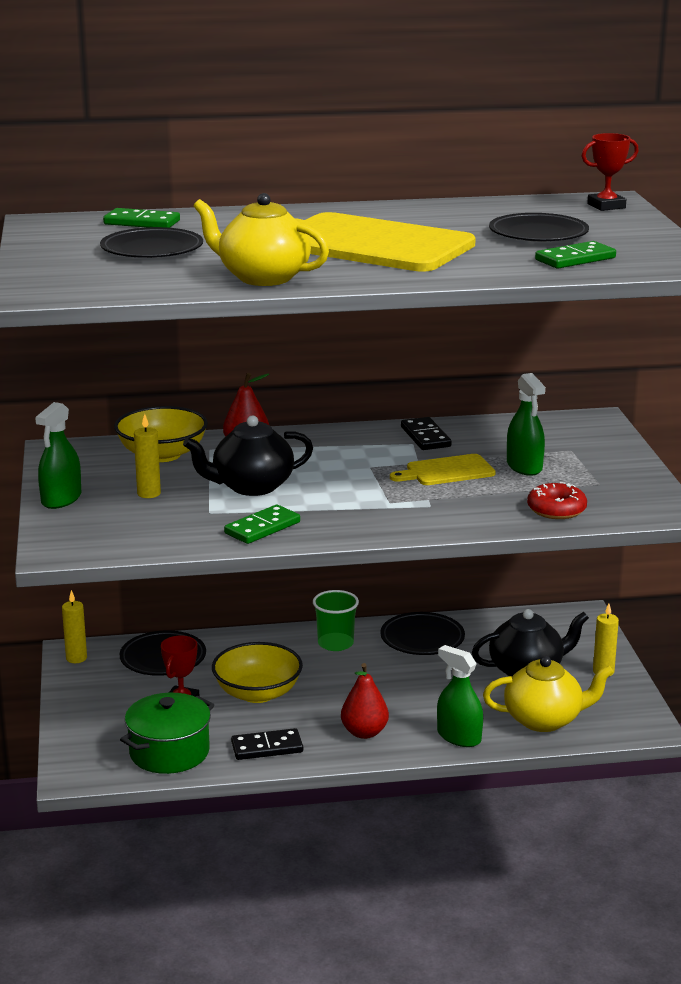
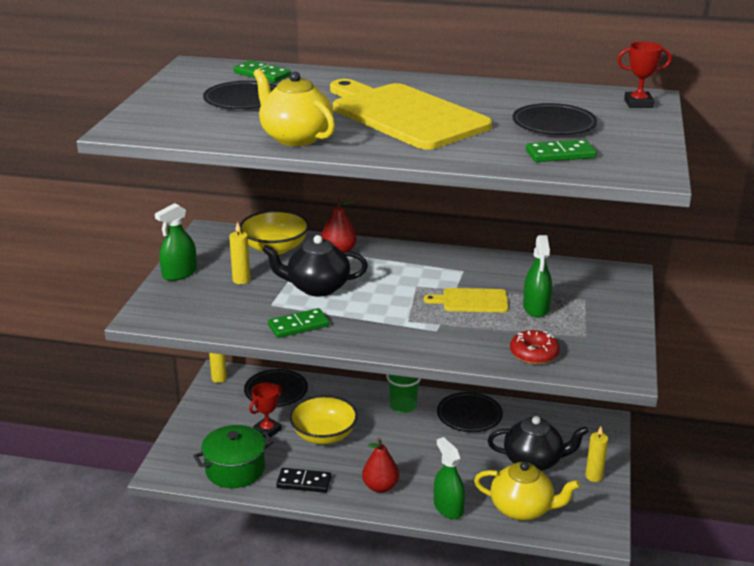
camera: 20 degrees right, 5 degrees up
(425, 437) = (477, 266): black domino -> none

